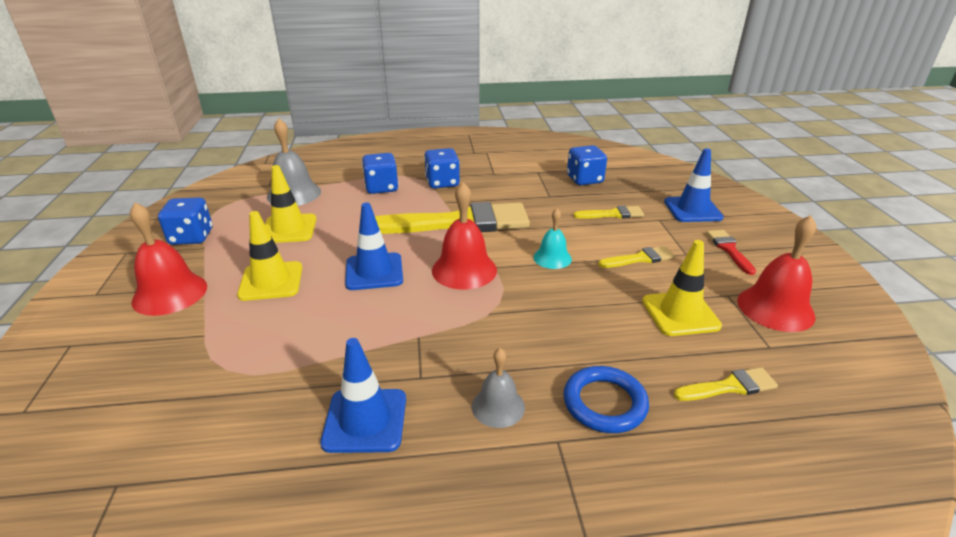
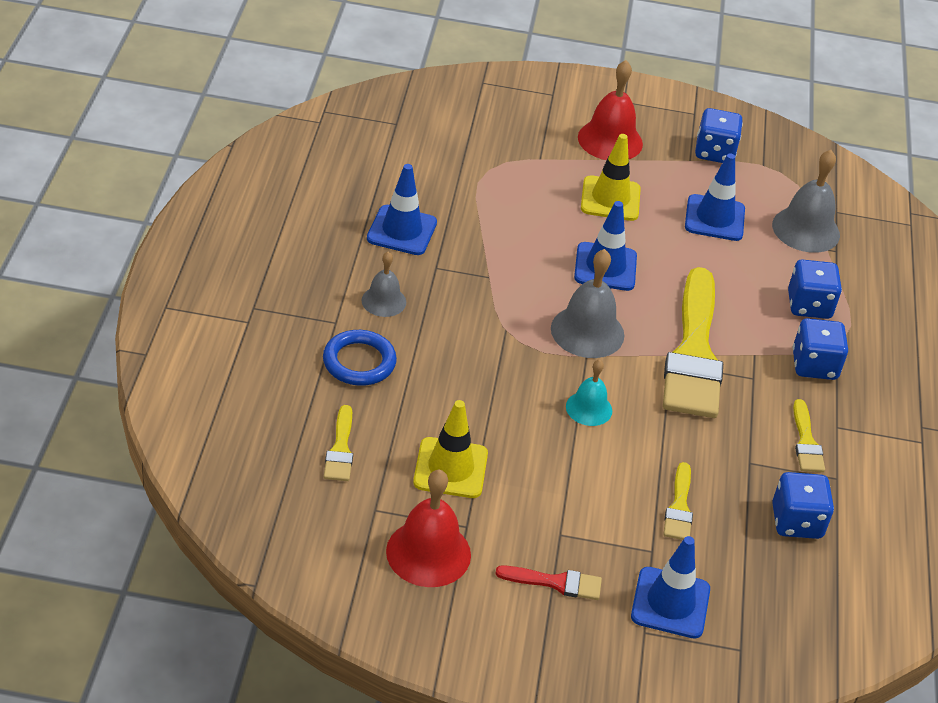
camera: 100 degrees right, 10 degrees up
(289, 229) = (714, 218): yellow traffic cone -> blue traffic cone
(464, 270) = (587, 331): red bell -> grey bell
(640, 258) = (563, 484): yellow brush -> yellow brush (806, 442)

